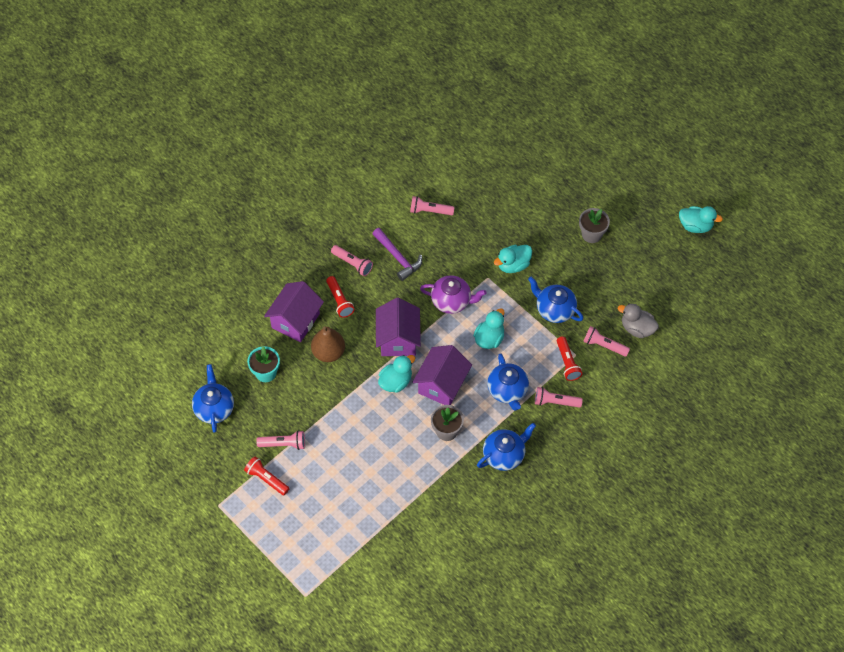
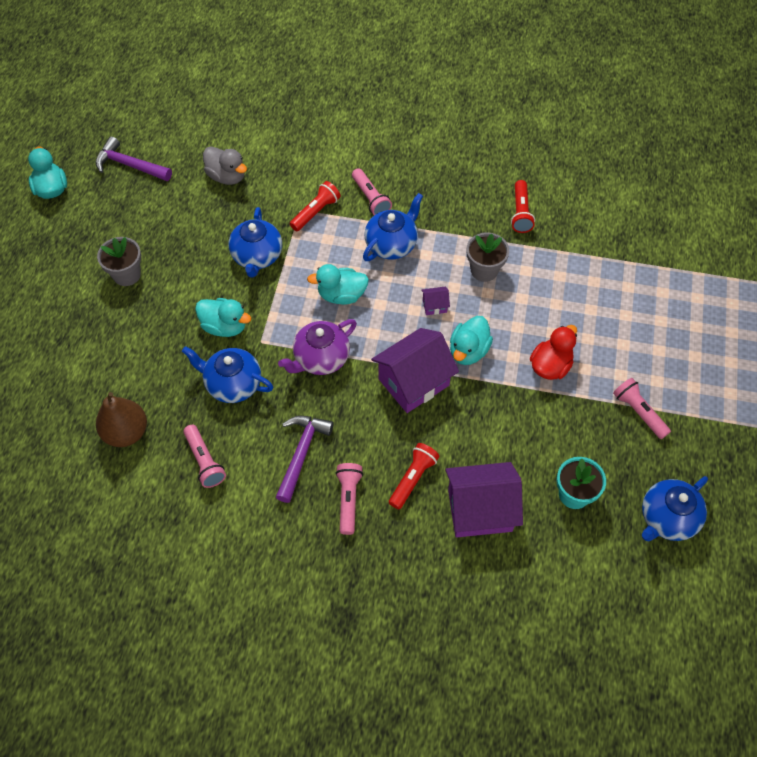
camera: 125 degrees left, 0 degrees up
(266, 479) = (691, 401): red flashlight -> red flashlight (520, 213)
(328, 352) = (490, 443): brown pear -> brown pear (126, 432)
(350, 419) = (550, 366): none -> red duck
(396, 382) = (468, 351): turquoise duck -> turquoise duck turned 75 degrees counterclockwise
(442, 384) = (434, 306): purple house -> purple house, size x0.42
(452, 301) = (321, 358): purple teapot -> purple teapot turned 105 degrees counterclockwise
(504, 455) = (466, 208): blue teapot -> blue teapot (232, 384)
(604, 345) = (270, 193): pink flashlight -> none
(637, 328) = (227, 176): grey duck -> grey duck turned 45 degrees counterclockwise
(687, 278) = (130, 165): none -> purple hammer

